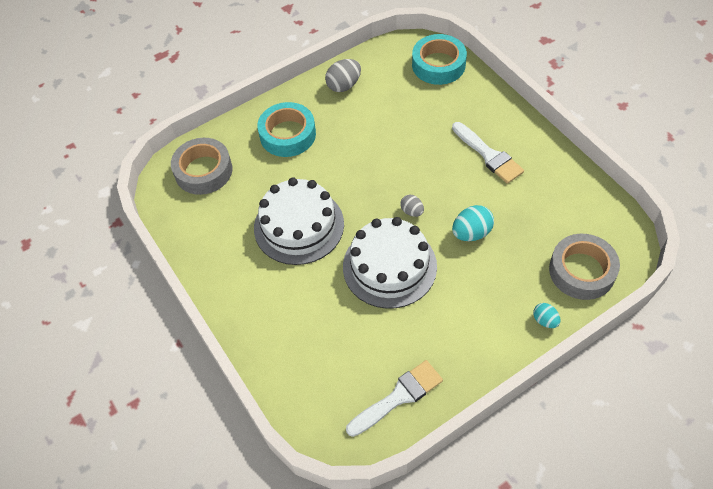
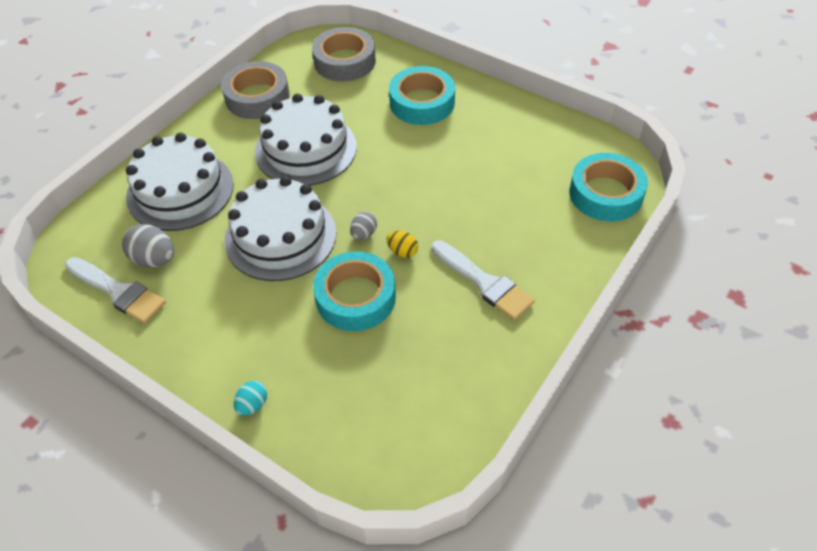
camera: 65 degrees right, 5 degrees down
(300, 329) = (180, 190): none -> white cake
(344, 85) = (518, 123): grey egg -> grey egg (154, 259)
(440, 193) = (402, 251): none -> yellow egg
(471, 233) = (355, 297): turquoise egg -> turquoise tape
(488, 155) = (484, 283): white brush -> white brush turned 75 degrees counterclockwise
(581, 271) = (341, 429): grey tape -> grey tape (257, 97)

